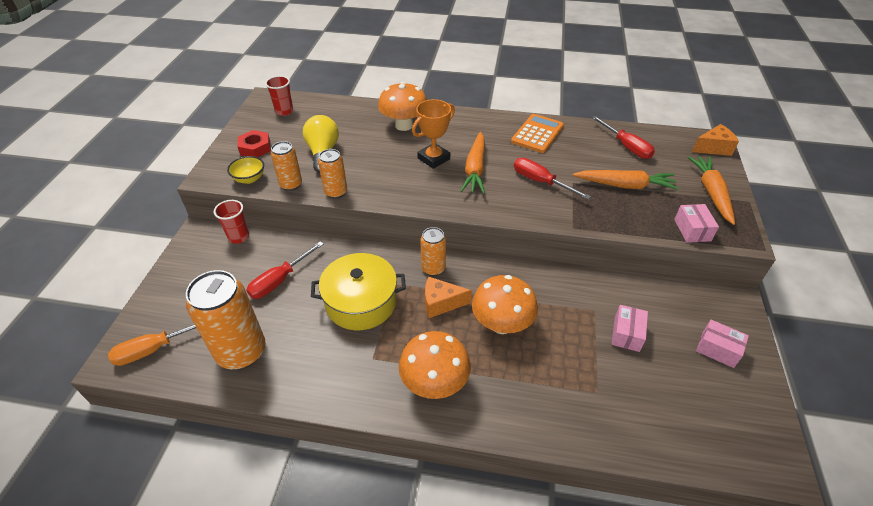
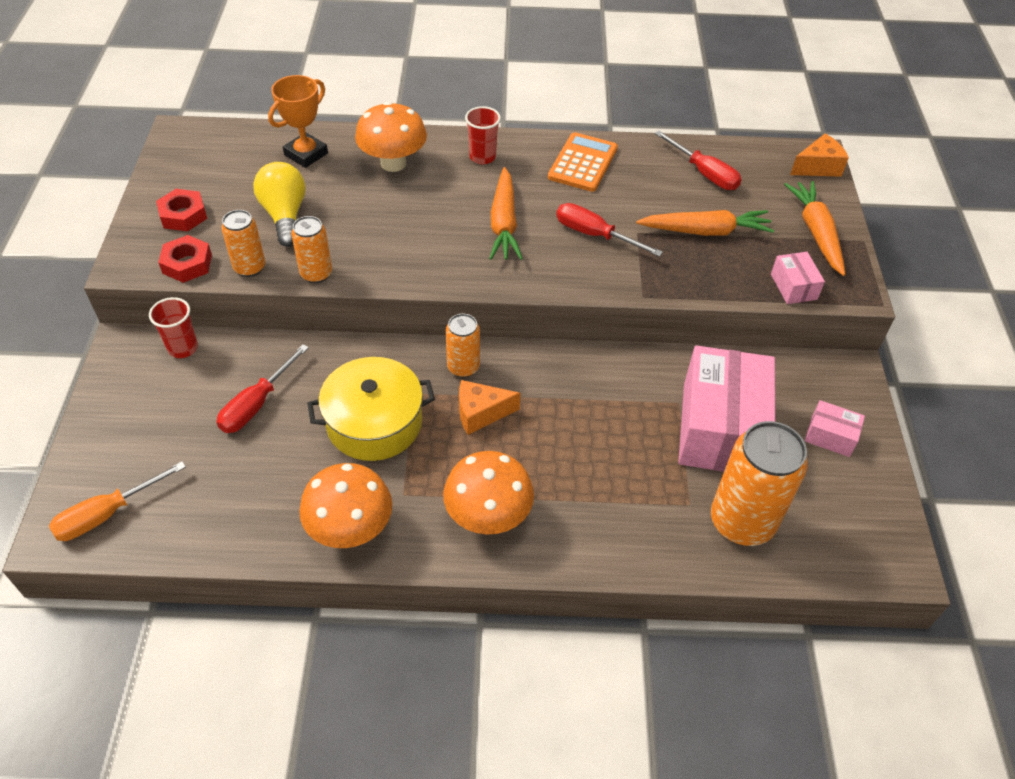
camera: 10 degrees left, 5 degrees up
(241, 352) = (227, 505): orange can -> orange can (742, 522)
(249, 179) = (187, 264): yellow bowl -> red nut
(284, 111) = (212, 153): red cup -> red cup (482, 157)
(433, 158) = (444, 212): orange trophy -> orange trophy (306, 154)
(501, 324) = (563, 433): orange mushroom -> orange mushroom (350, 529)
(627, 334) = (720, 429): pink box -> pink box, size x2.27

